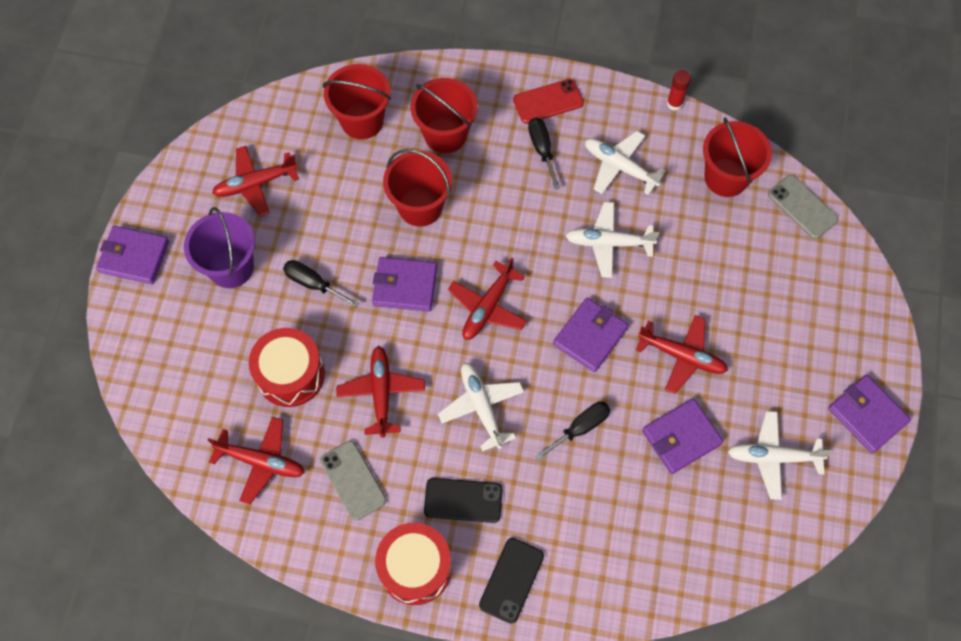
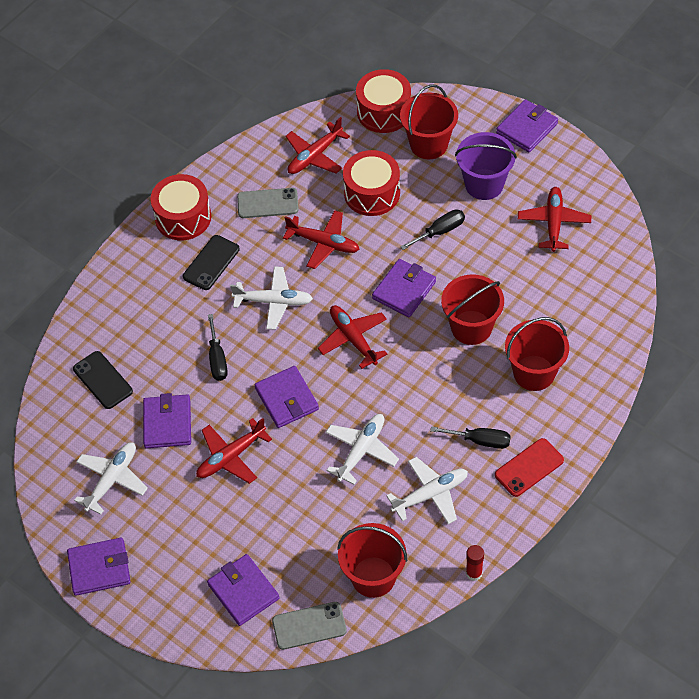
camera: 120 degrees right, 10 degrees down
(164, 415) = (384, 112): none -> red drum
(362, 121) = (579, 317): red bucket -> red bucket (429, 144)
(511, 580) = (137, 269): black phone -> black phone (102, 380)
(548, 101) = (529, 468): red phone -> red phone turned 45 degrees clockwise
(806, 275) = (243, 591): none -> purple wallet

